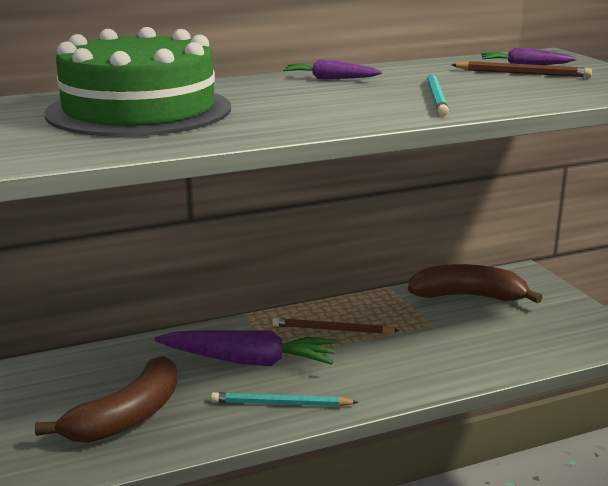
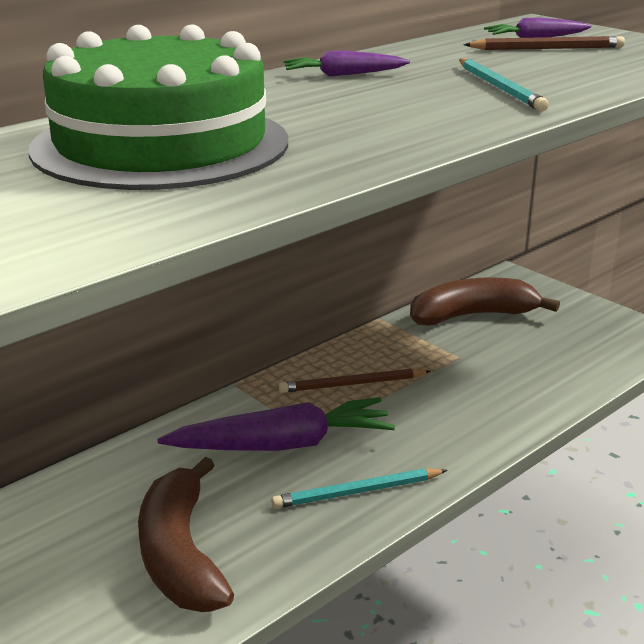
camera: 20 degrees left, 5 degrees up
(127, 417) = (180, 554): brown banana -> brown banana turned 150 degrees clockwise

